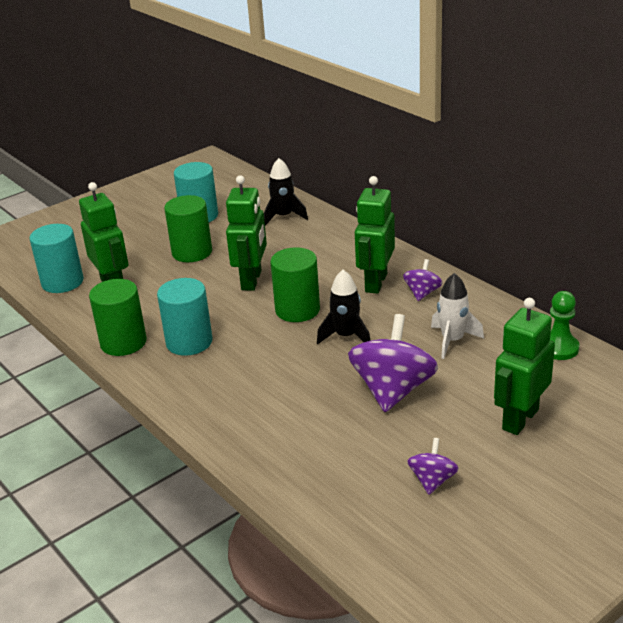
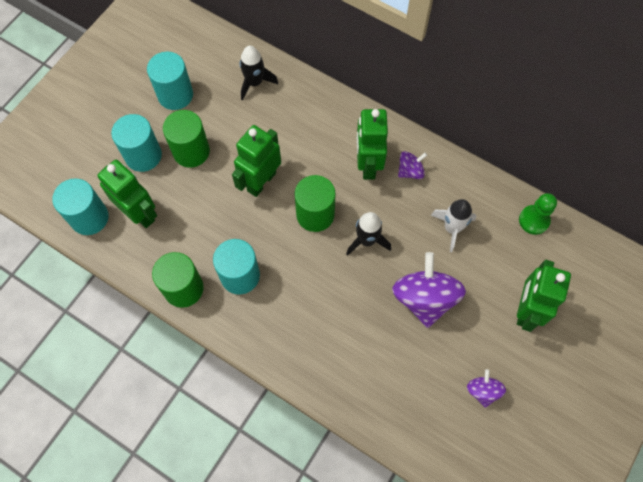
camera: 20 degrees left, 35 degrees up
(142, 249) = (143, 155): none -> turquoise cylinder
(252, 280) = (261, 181): green robot -> green robot turned 135 degrees counterclockwise
(422, 293) = (410, 171): purple spinning top -> purple spinning top turned 60 degrees clockwise

